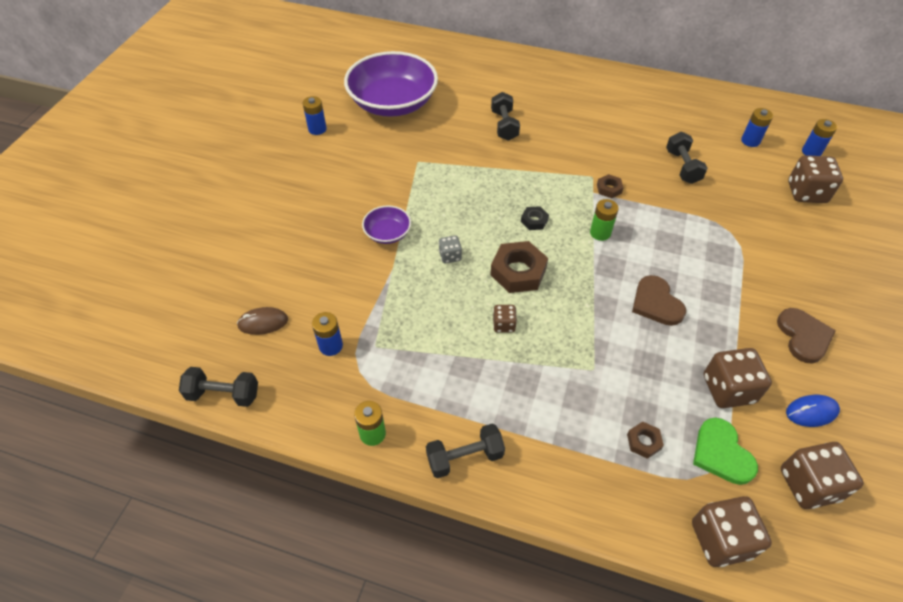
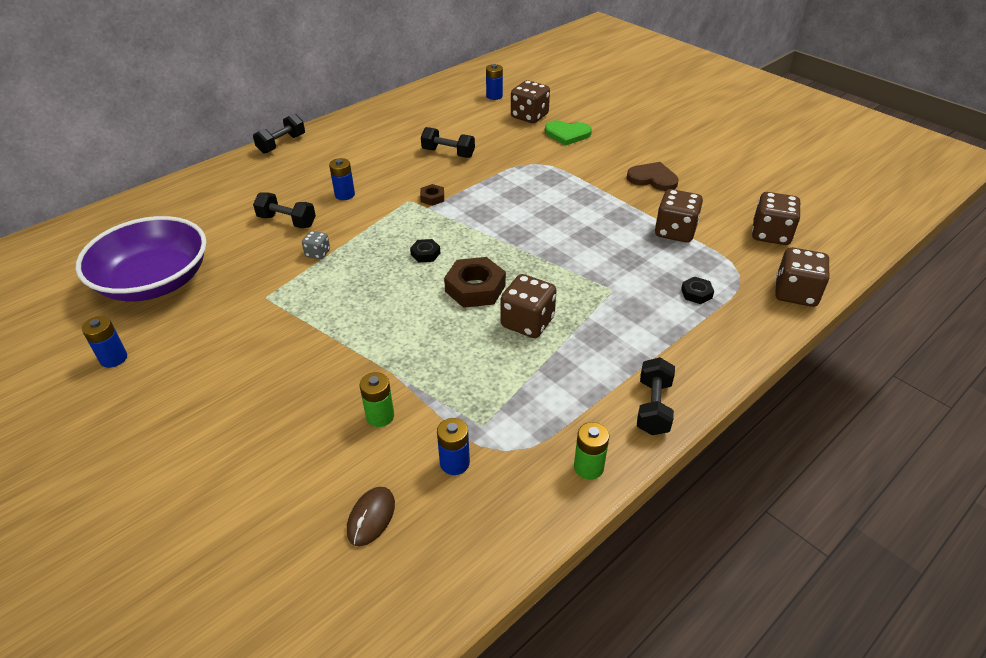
camera: 60 degrees left, 10 degrees down
(223, 394) = (448, 595): black dumbbell -> black dumbbell (282, 144)
(387, 233) = (341, 358): purple bowl -> none
(450, 256) = (416, 324): grey dice -> grey dice (318, 253)
(504, 325) = (527, 322): brown dice -> brown dice, size x1.89
(600, 233) = (475, 224): green battery -> green battery (380, 416)
(643, 442) = (696, 293): brown nut -> black nut
(656, 303) = (572, 228): brown heart -> none
(721, 453) = (727, 260): green heart -> green heart (567, 134)
(750, 141) = (456, 113): blue battery -> blue battery (345, 195)
(811, 412) = (715, 205): blue mouse -> none

